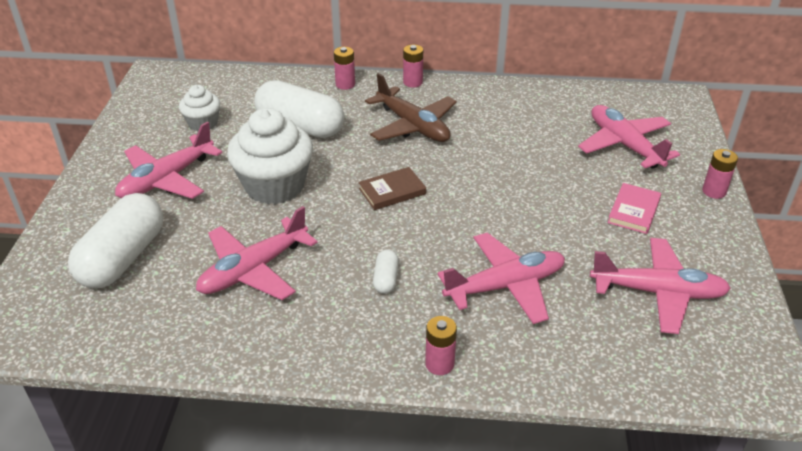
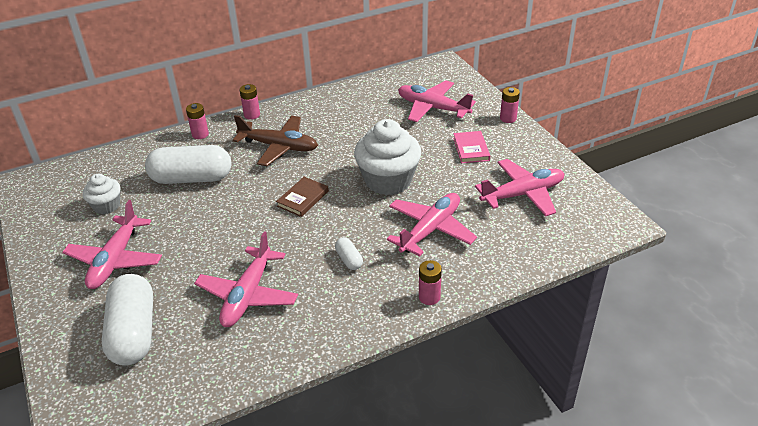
camera: 30 degrees left, 0 degrees up
(274, 186) = (210, 230): white cupcake -> white cupcake (388, 180)

